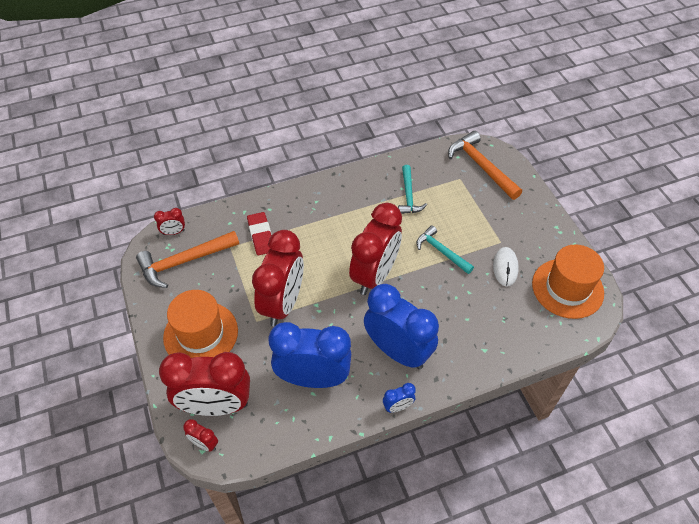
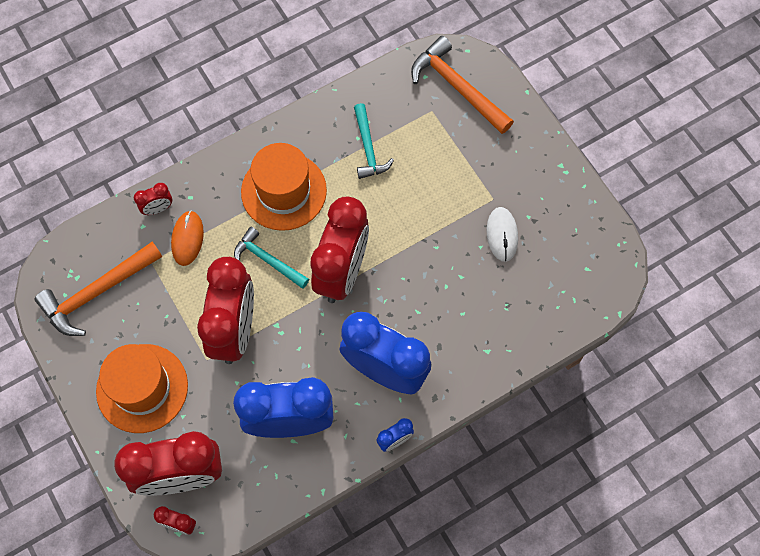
camera: 10 degrees left, 15 degrees up
(174, 232) = (72, 252): red clock -> red clock (158, 209)
(261, 236) = (187, 239): red eraser -> orange mouse
(441, 251) = (420, 225): turquoise hammer -> turquoise hammer (268, 260)
(567, 288) = (579, 251): orange hat -> orange hat (284, 191)

